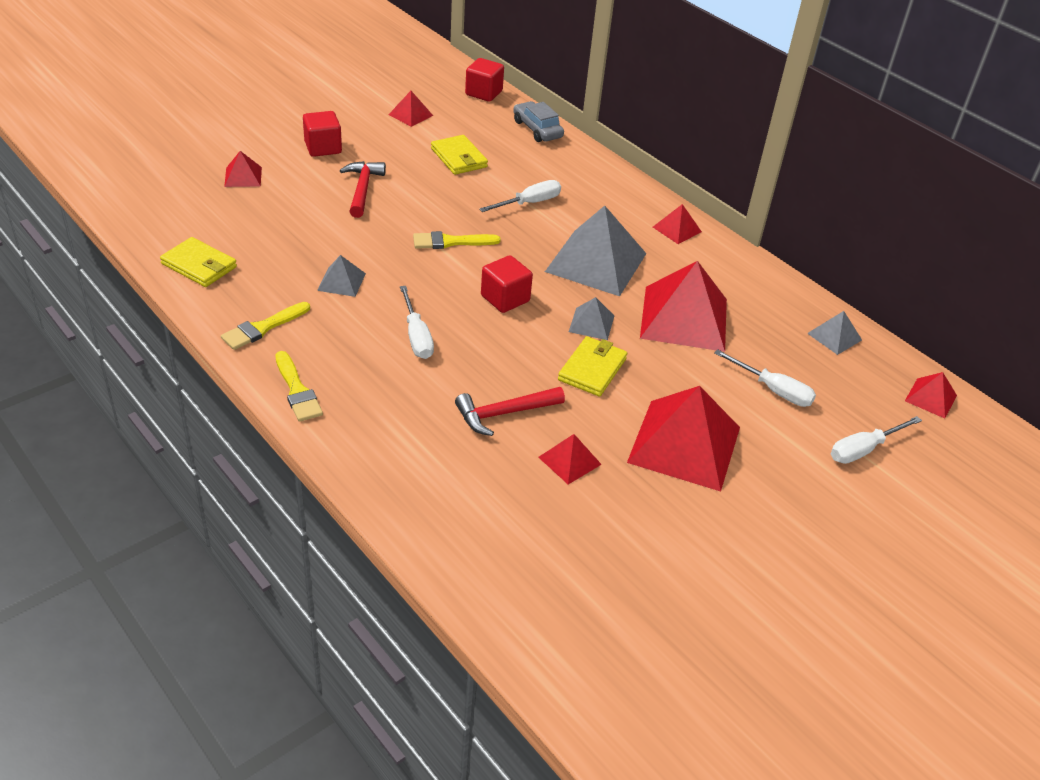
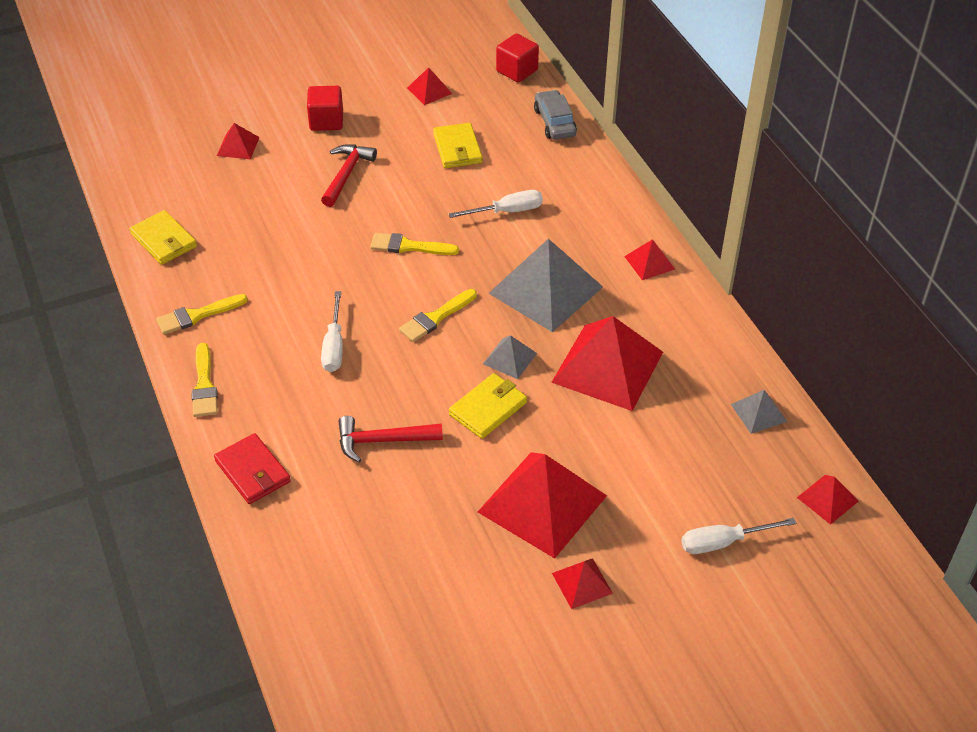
camera: 20 degrees right, 5 degrees up
(341, 281) = (287, 276): grey pyramid -> none
(383, 463) = (253, 471): none -> red wallet
(505, 298) = (436, 318): red cube -> yellow brush
(569, 460) = (423, 500): red pyramid -> red pyramid (582, 583)
(773, 390) = (661, 461): white screwdriver -> none

